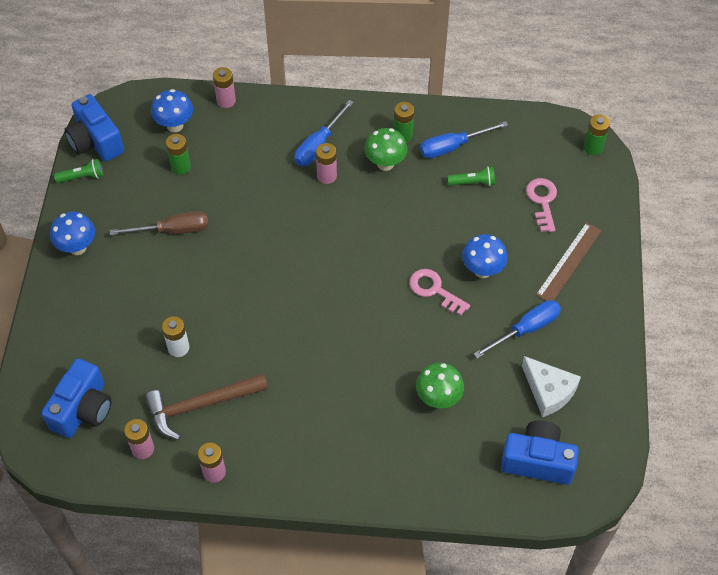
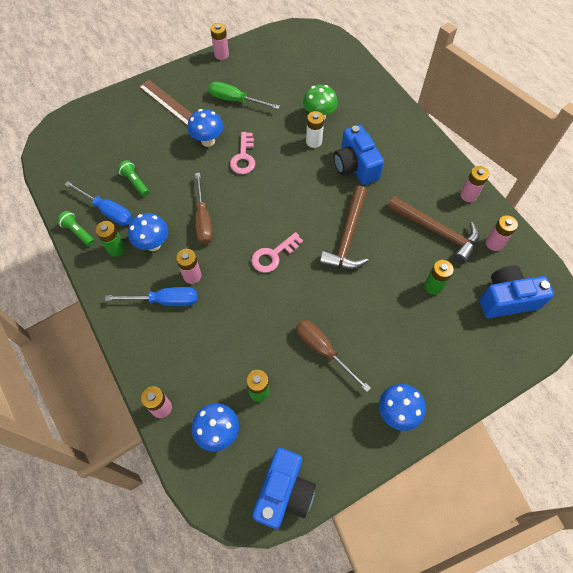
camera: 125 degrees left, 5 degrees up
(82, 177) = (330, 470): green flashlight -> green flashlight (78, 232)
(178, 348) = (411, 274): white battery -> white battery (314, 142)
(263, 321) = (347, 237): none -> brown hammer
(381, 214) = (203, 220): none -> brown screwdriver
(385, 164) = (153, 244): green mushroom -> blue mushroom
(526, 329) = (235, 100): blue screwdriver -> green screwdriver
(537, 461) = (317, 58): blue camera -> blue camera (355, 166)
(542, 201) = (125, 137): pink key -> pink key (273, 255)
(549, 391) = (269, 72): white cheese -> none
(568, 262) = (168, 103): brown ruler -> brown ruler turned 45 degrees clockwise
(593, 147) = (57, 132): green battery -> green battery (433, 286)
(617, 357) = (221, 55): none -> pink battery

